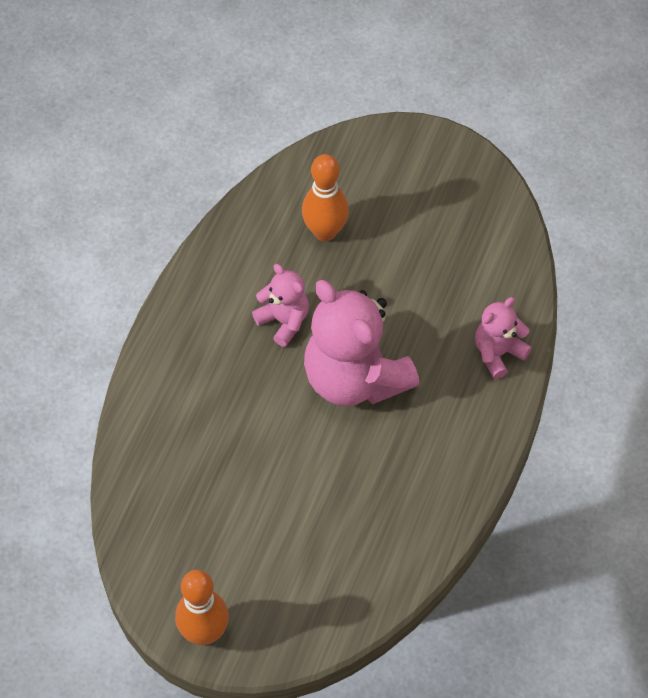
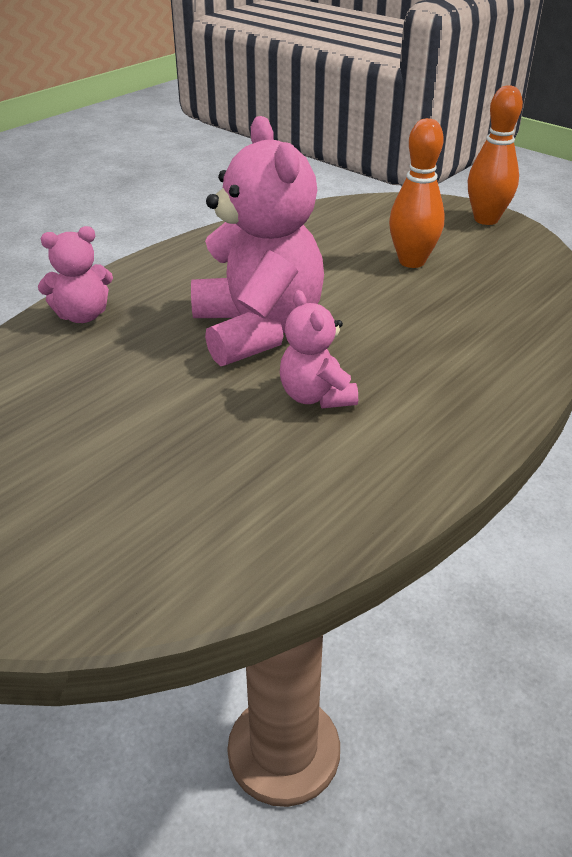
camera: 160 degrees left, 20 degrees down
(325, 232) = (199, 481): orange bowling pin -> orange bowling pin (412, 261)

